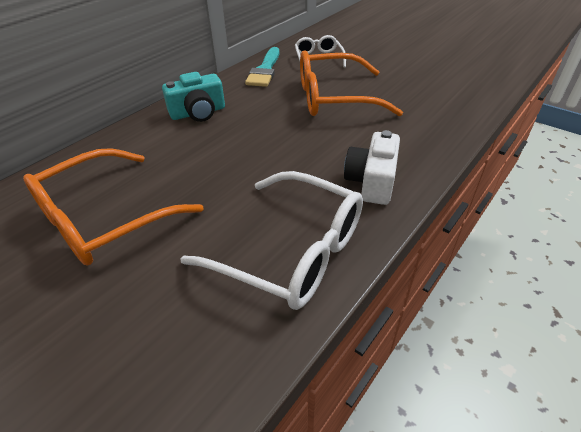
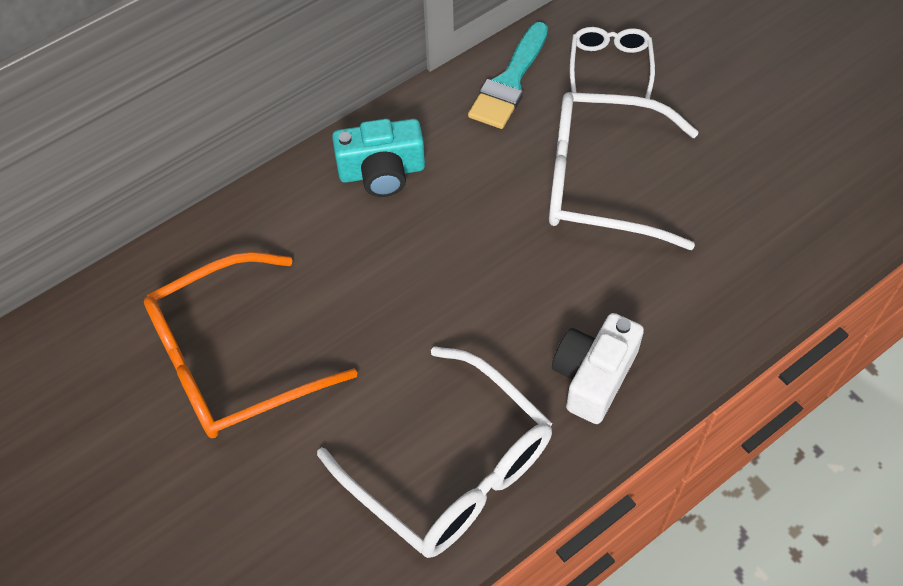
camera: 15 degrees right, 15 degrees up
(334, 98) = (602, 181): orange glasses -> white glasses

